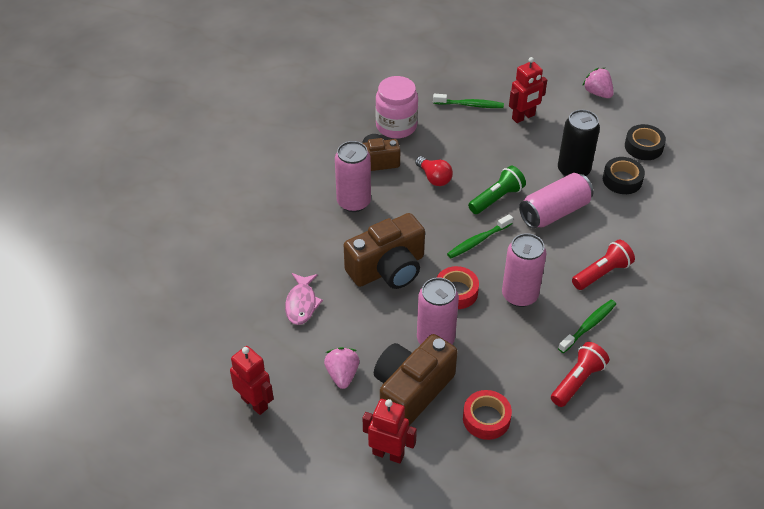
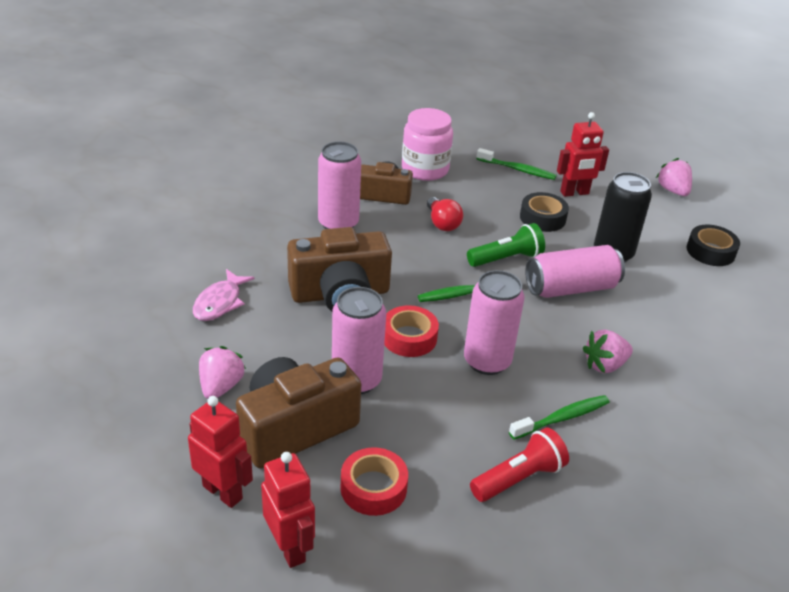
camera: 15 degrees right, 10 degrees down
(255, 403) = (99, 387): red robot -> red robot (290, 548)
(602, 273) = (604, 365): red flashlight -> pink strawberry
(622, 180) = (670, 277): black tape -> black tape (542, 218)

